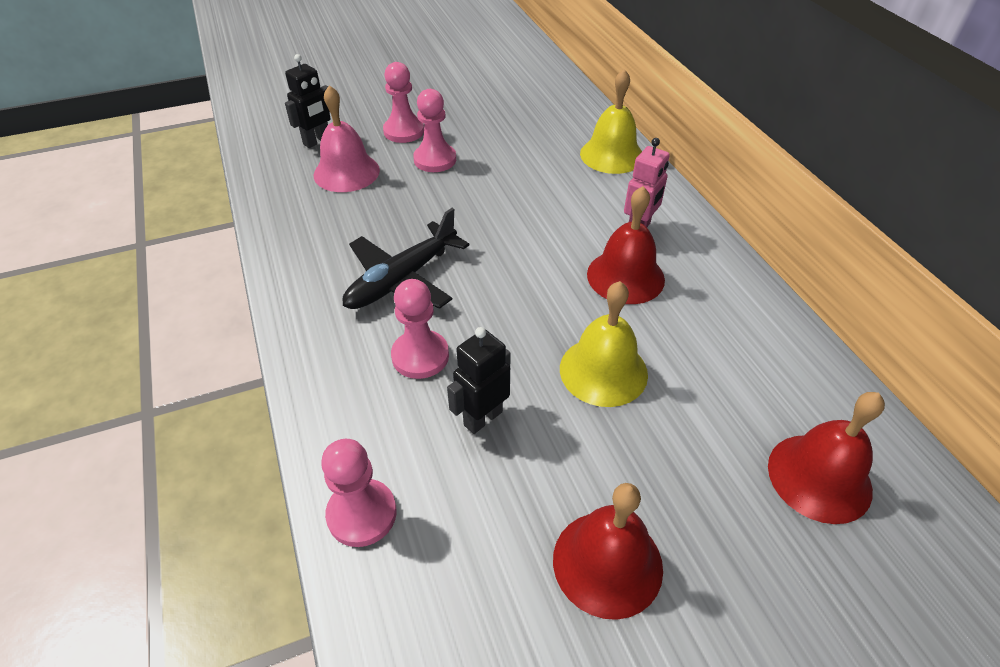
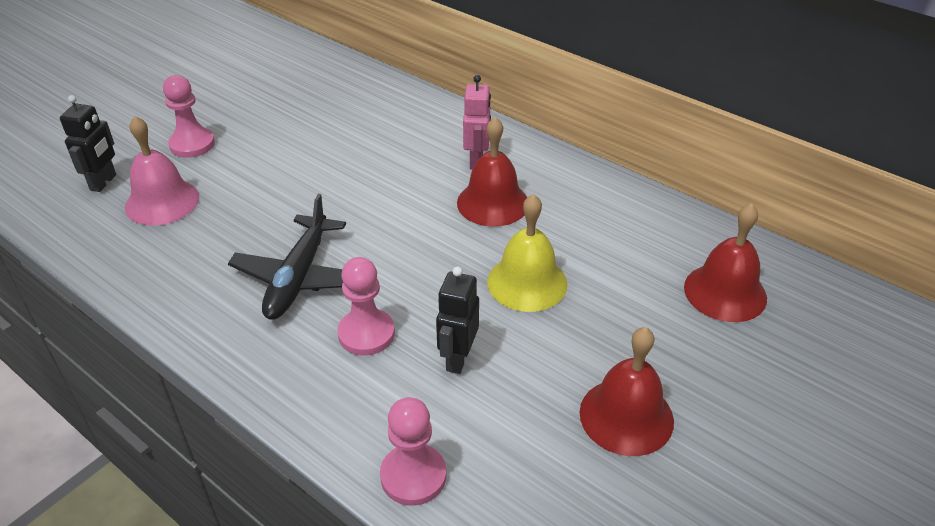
camera: 30 degrees left, 5 degrees down
(435, 160) = (246, 161): pink pawn -> none
(611, 155) = (409, 105): yellow bell -> none

